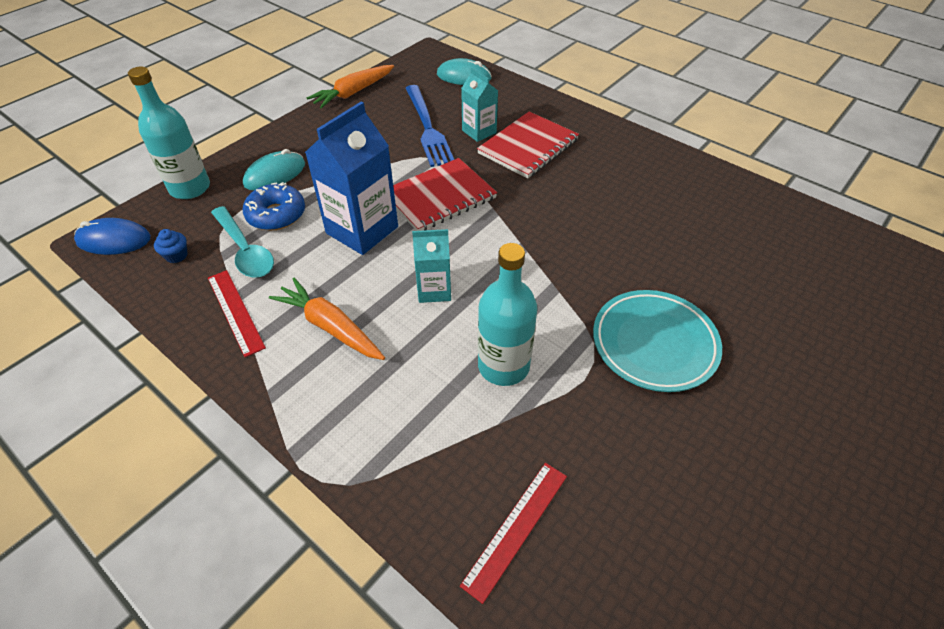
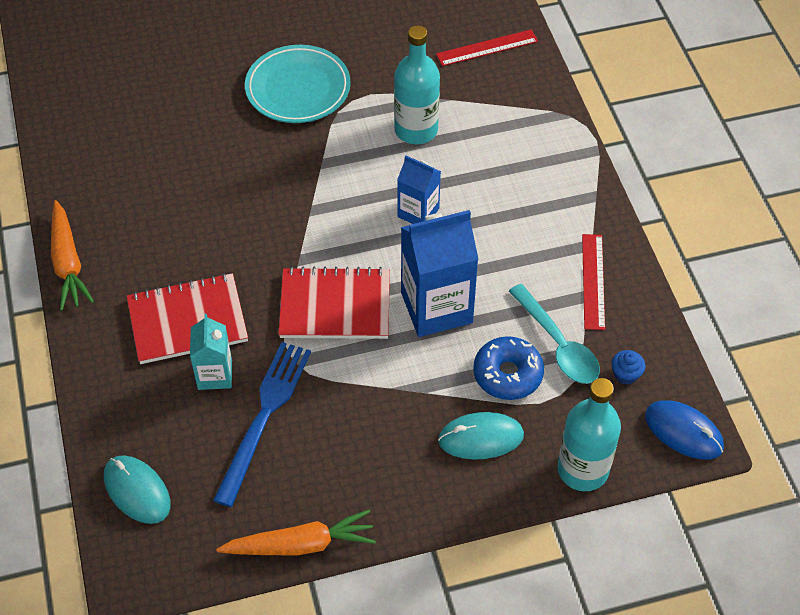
camera: 145 degrees left, 5 degrees up
(245, 250) = (558, 344): turquoise spoon -> turquoise spoon turned 150 degrees clockwise
(330, 327) = (522, 225): orange carrot -> orange carrot (68, 263)
(434, 290) = (418, 212): turquoise carton -> blue carton

